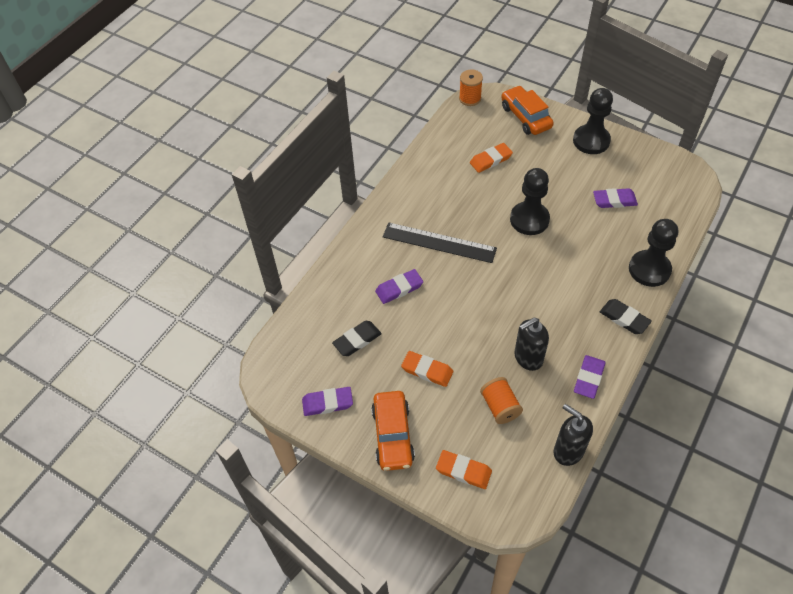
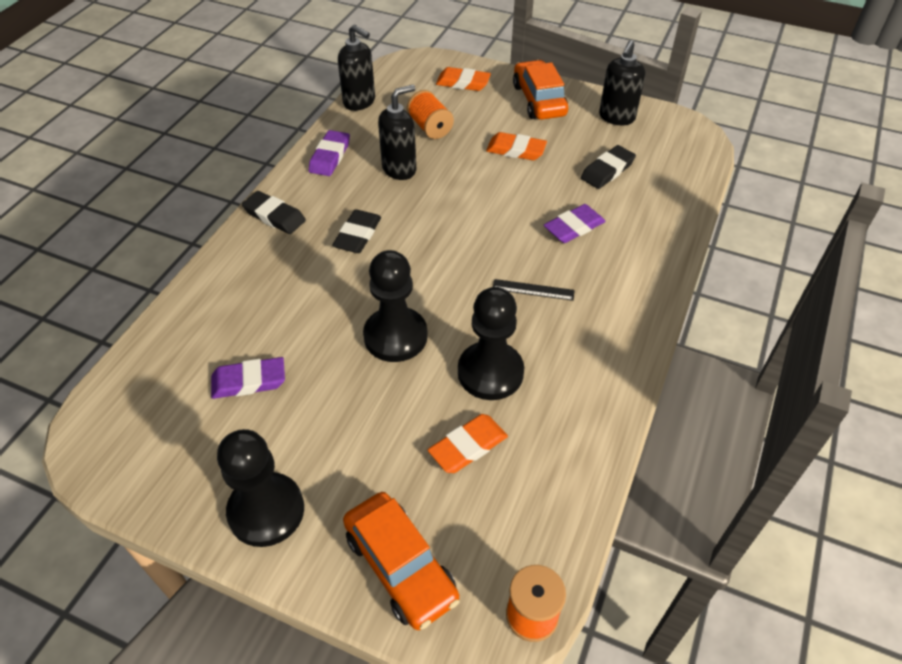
camera: 170 degrees right, 5 degrees down
(327, 403) = (616, 117): purple eraser -> black soap dispenser
(439, 243) = (533, 290): black ruler -> black ruler, size x0.47
(558, 295) = (358, 235): none -> black eraser
(649, 269) = (223, 277): black pawn -> black pawn (490, 372)

